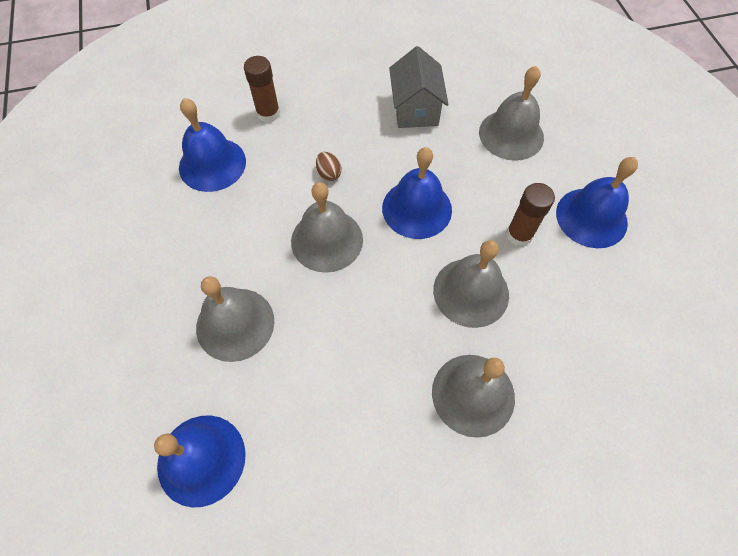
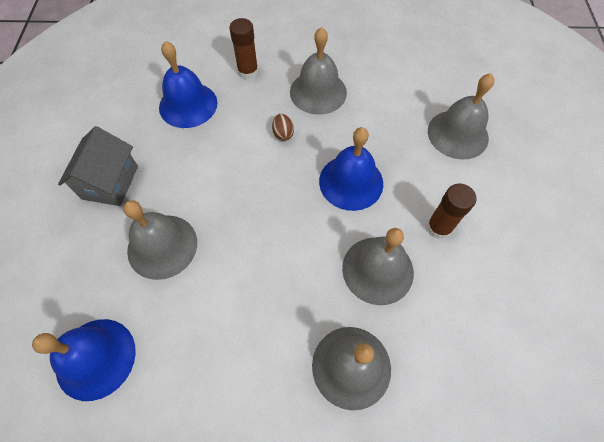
camera: 15 degrees right, 0 degrees up
(327, 240) = (263, 191): grey bell -> grey bell (318, 92)
(415, 109) = (376, 93): grey house -> grey house (110, 182)
(591, 217) = (513, 227): blue bell -> none

